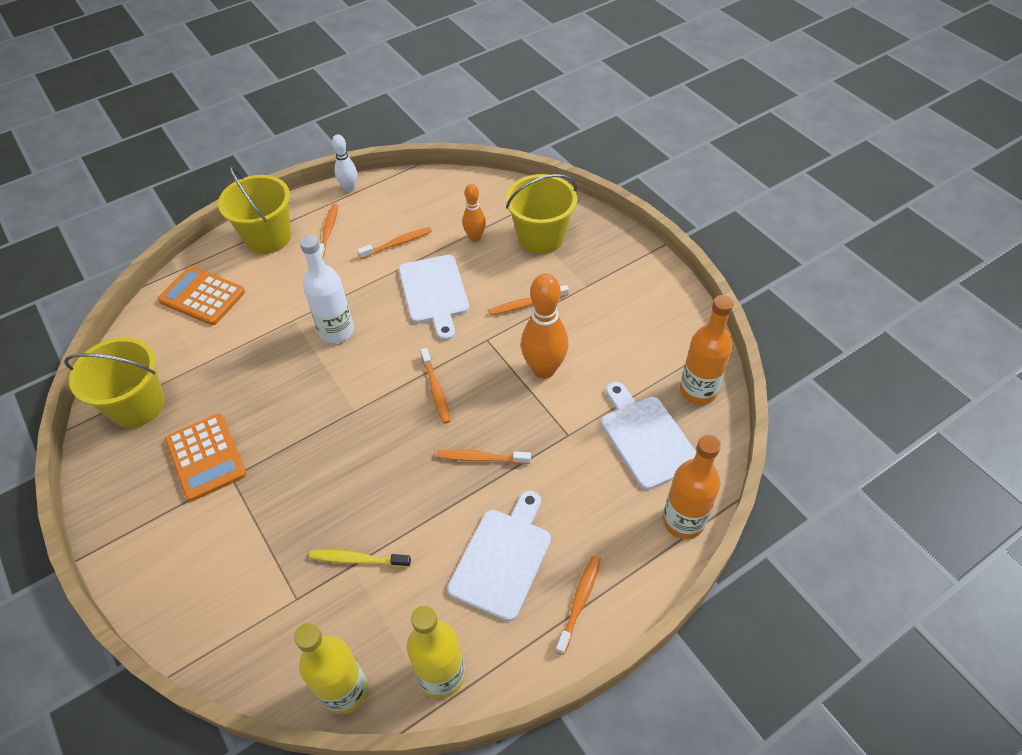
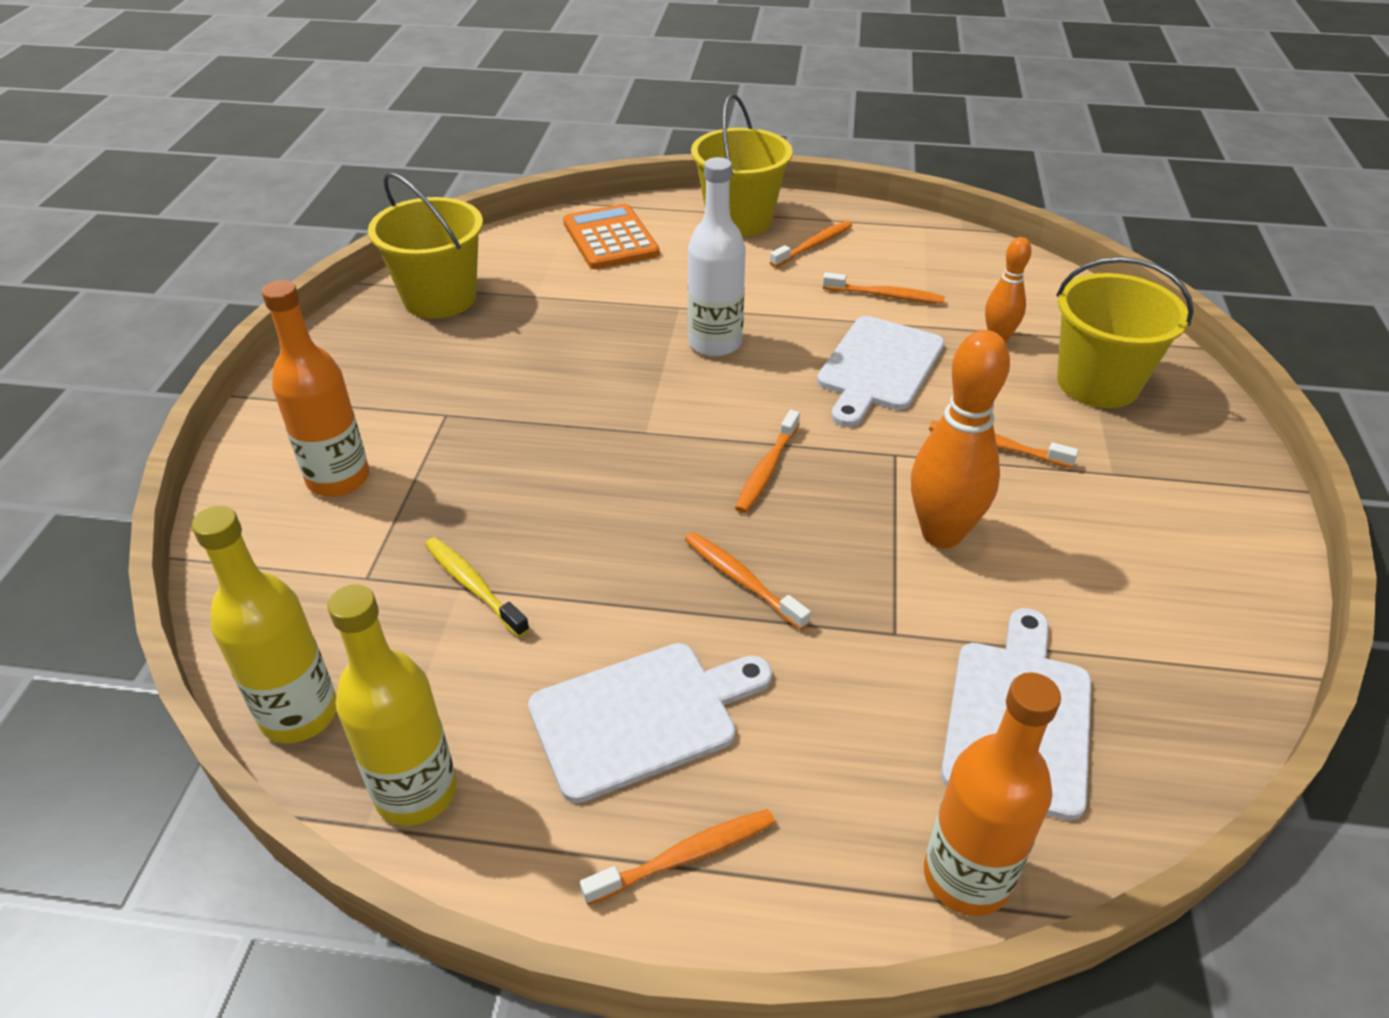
camera: 40 degrees right, 10 degrees down
(206, 457) = (445, 381): orange calculator -> none
(349, 188) = (885, 217): white bowling pin -> none
(698, 390) = (1179, 714): orange bottle -> orange bottle (338, 479)

